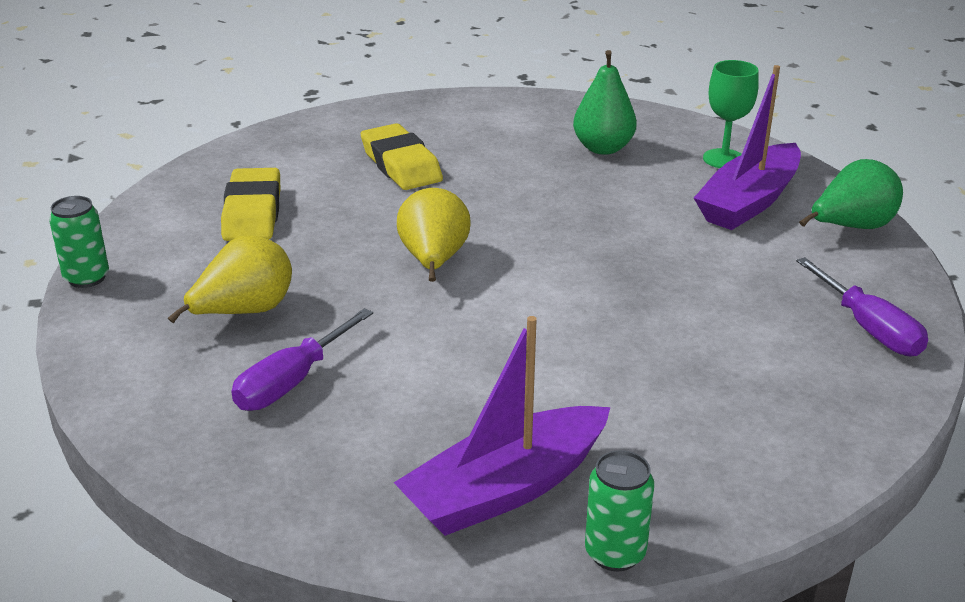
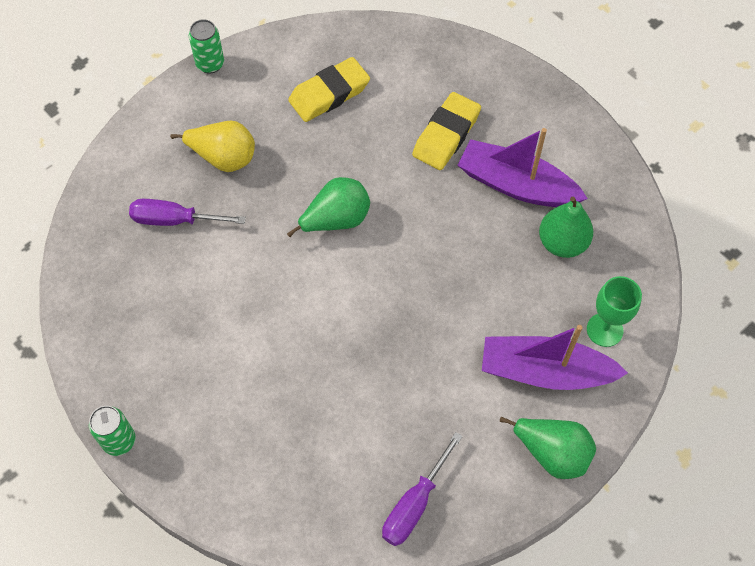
camera: 60 degrees right, 30 degrees up
(433, 261) = (336, 220): yellow pear -> green pear
(505, 489) = (142, 367): purple boat -> purple boat (516, 185)

